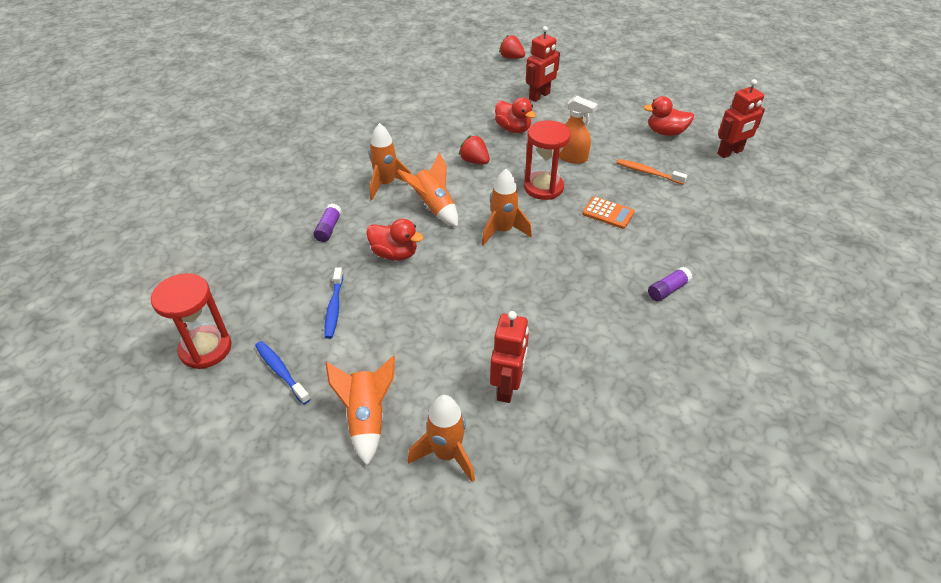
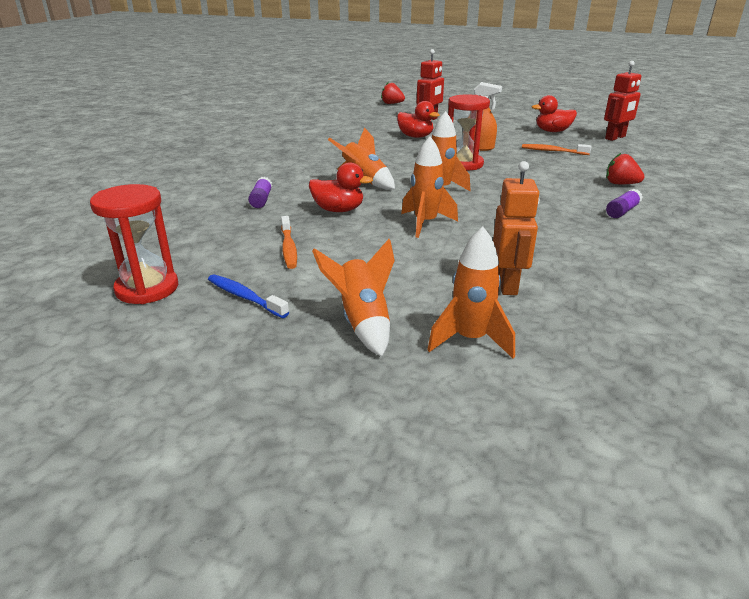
camera: 10 degrees left, 15 degrees down
(334, 307) = (288, 248): blue toothbrush -> orange toothbrush
(386, 184) = (309, 171): orange rocket -> orange rocket (425, 223)
(474, 161) = (389, 154): red strawberry -> red strawberry (620, 184)
(507, 387) = (507, 284): red robot -> orange robot
(608, 213) = (533, 174): orange calculator -> none

